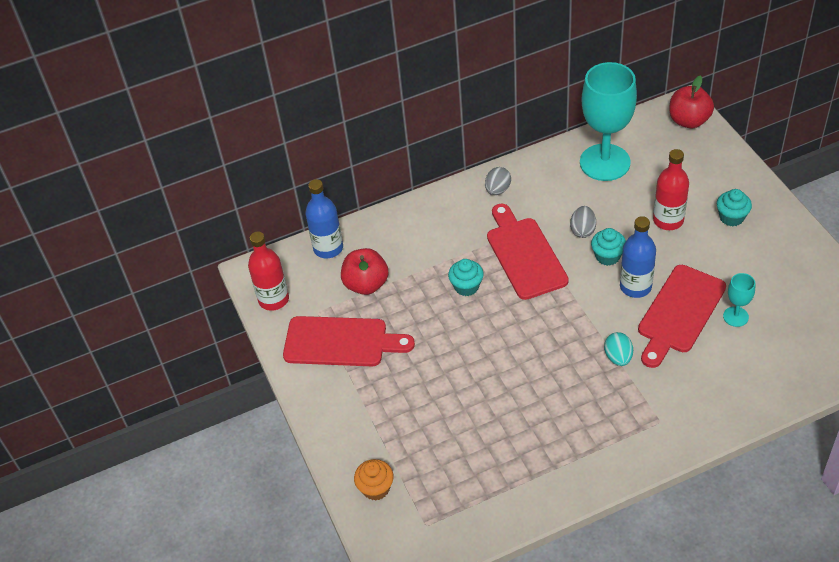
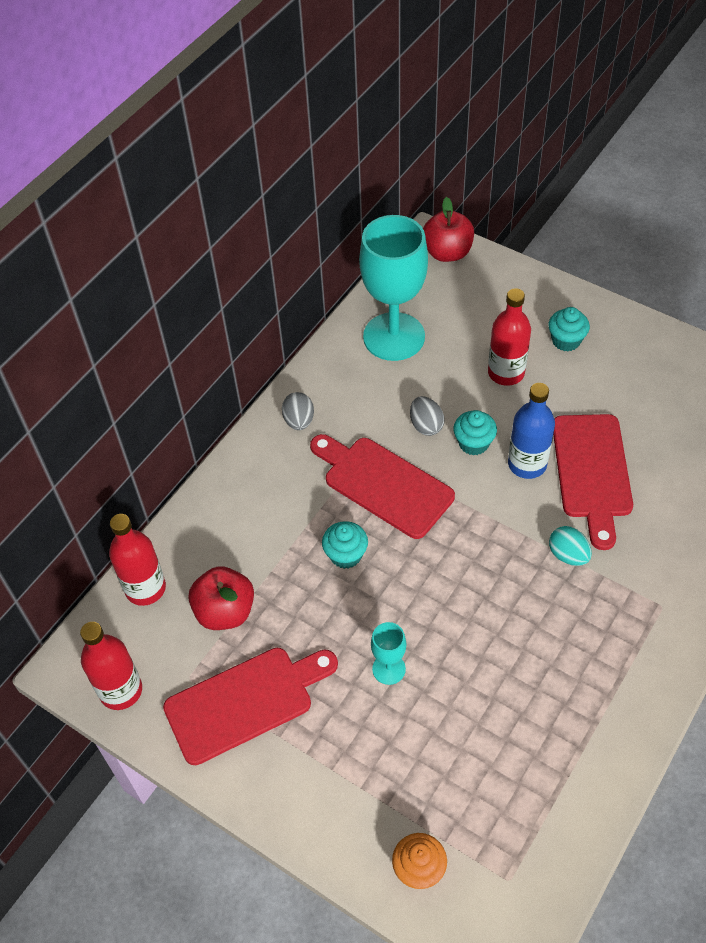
camera: 35 degrees left, 5 degrees up
(328, 248) = (145, 588): blue bottle -> red bottle
(735, 316) = (649, 448): turquoise goblet -> turquoise goblet (389, 669)

